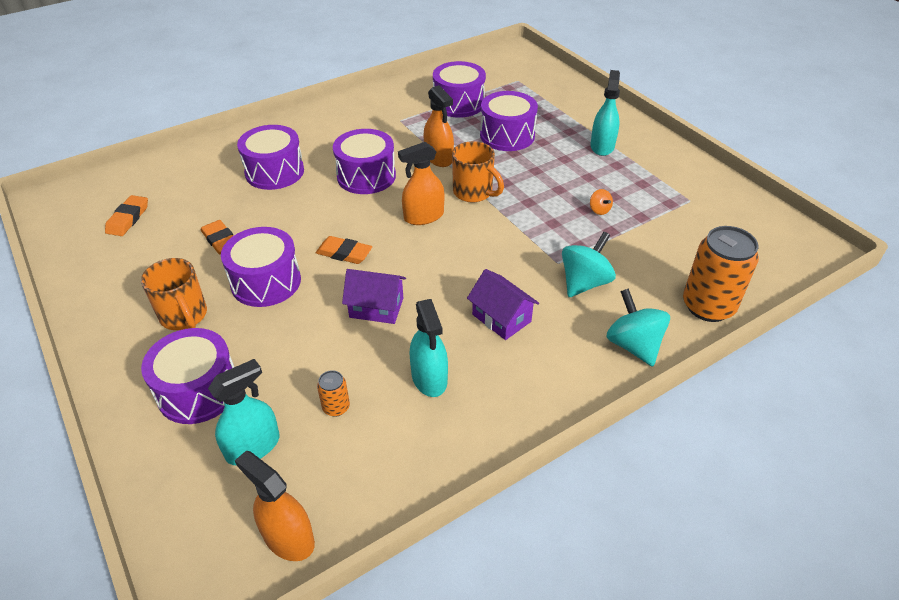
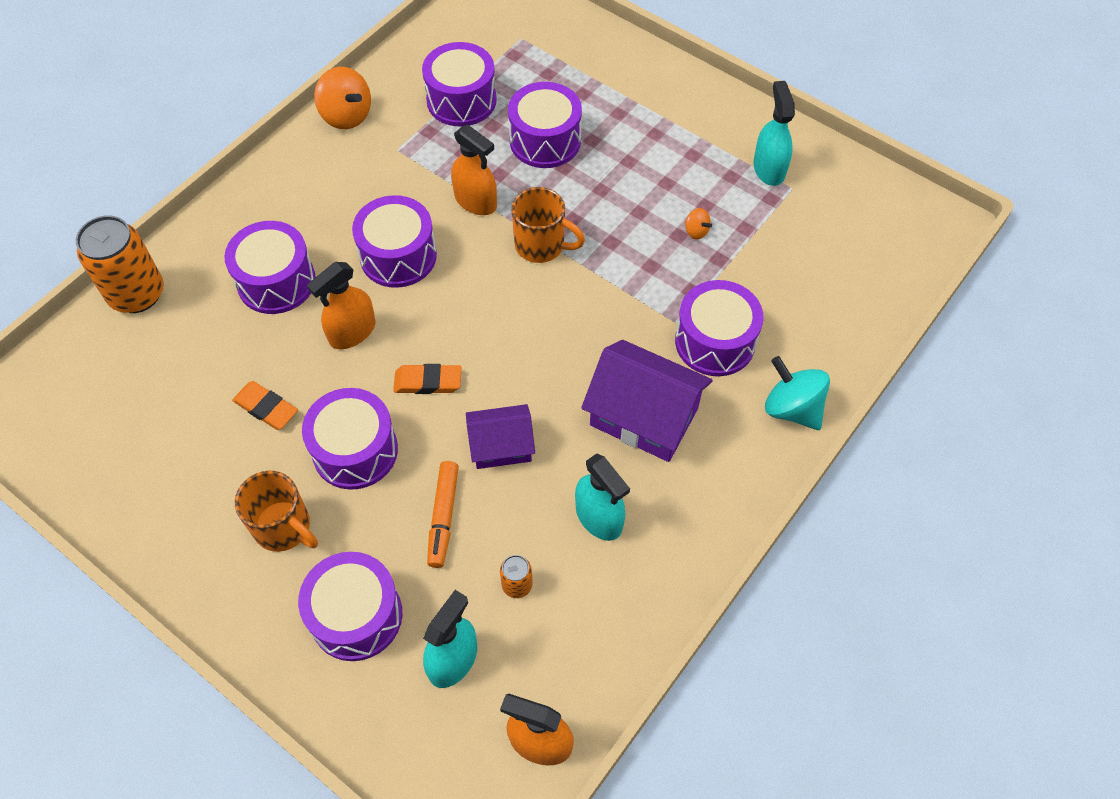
camera: 20 degrees left, 15 degrees up
(128, 219) = (126, 410): orange eraser -> none
(305, 342) = (443, 517): none -> orange marker
(376, 97) = (346, 116): none -> orange spinning top
(423, 216) = (497, 299): orange spray bottle -> orange spray bottle (352, 332)
(501, 318) = (644, 416): purple house -> purple house, size x1.62
(584, 282) = (715, 342): turquoise spinning top -> purple drum
(602, 146) = (666, 128): turquoise spray bottle -> turquoise spray bottle (769, 169)
(708, 306) = (852, 334): orange can -> orange can (137, 294)

